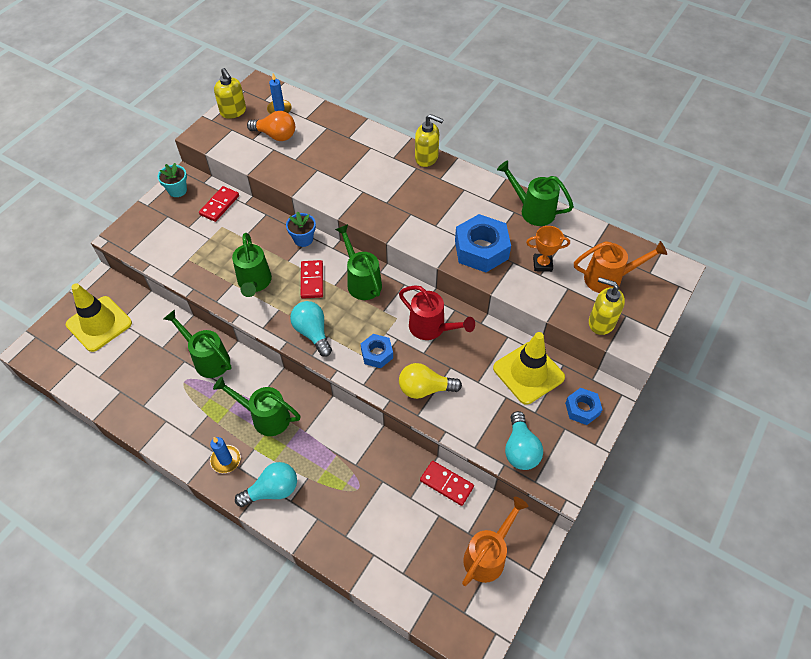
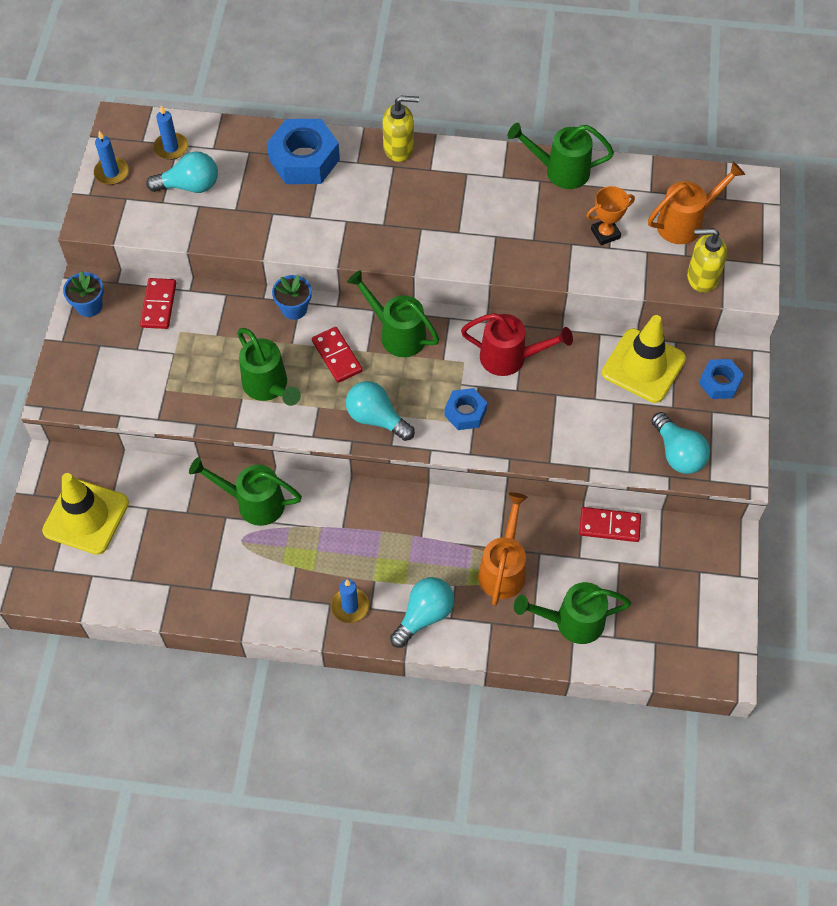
camera: 25 degrees left, 5 degrees up
(177, 190) = (89, 306): turquoise flower pot -> blue flower pot
(233, 112) = (111, 173): yellow soap dispenser -> blue candle
(265, 417) = (366, 540): green watering can -> green watering can (572, 622)
(275, 135) = (190, 186): orange light bulb -> turquoise light bulb
(425, 389) = (541, 430): yellow light bulb -> none
(481, 249) = (528, 242): blue nut -> blue nut (304, 159)
(488, 555) = (691, 580): orange watering can -> orange watering can (503, 569)

